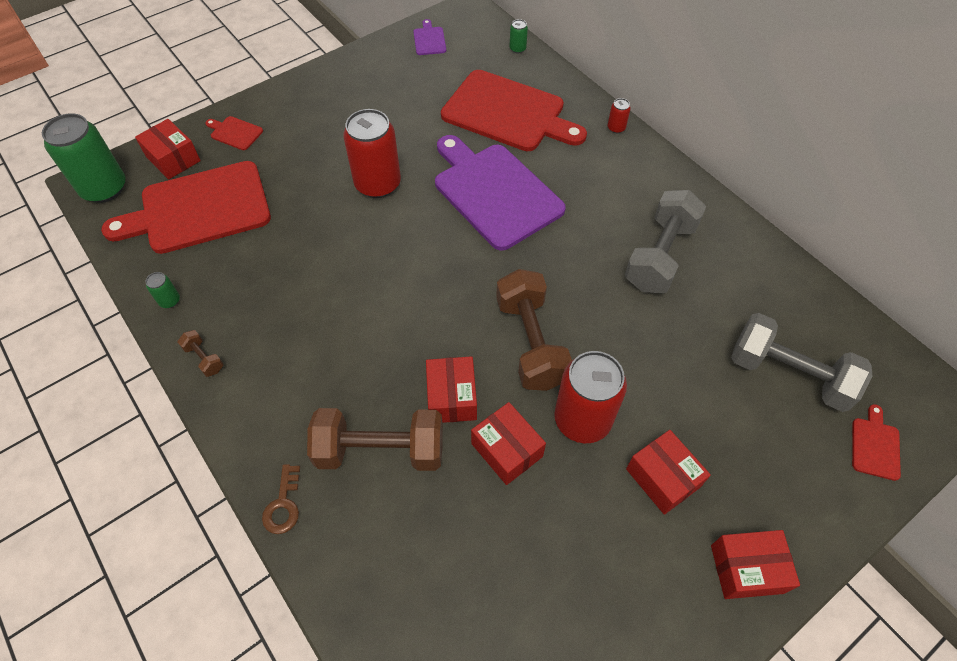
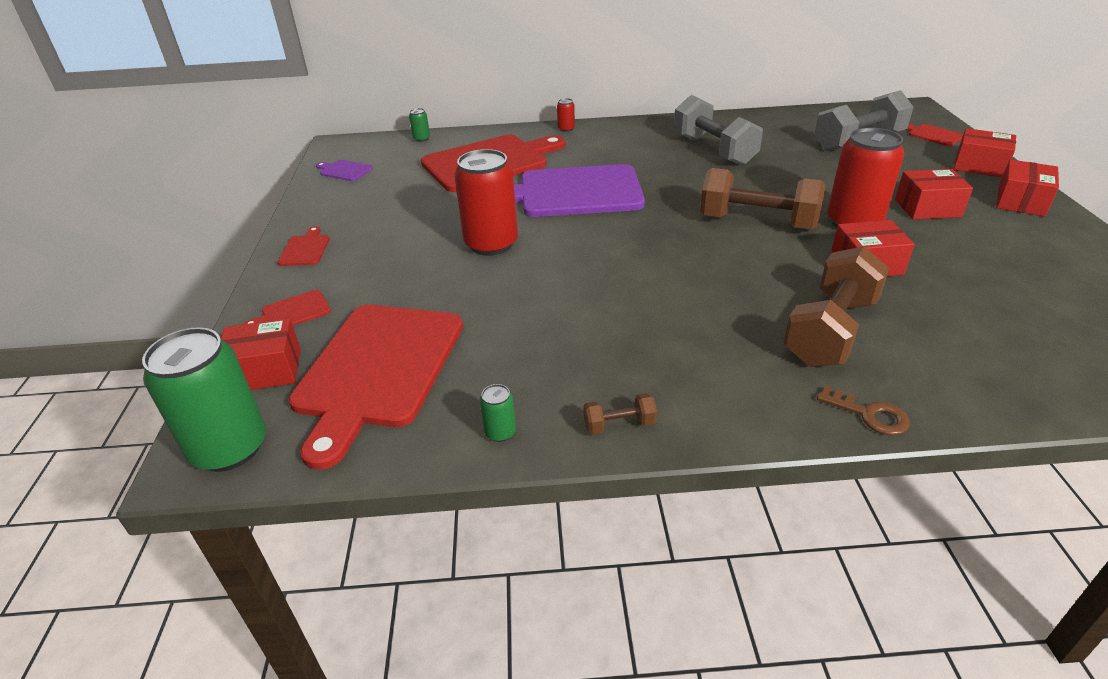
camera: 55 degrees left, 20 degrees down
(308, 91) = (305, 249): none -> red cutting board
(452, 397) = (791, 275): red box -> red box (979, 166)

